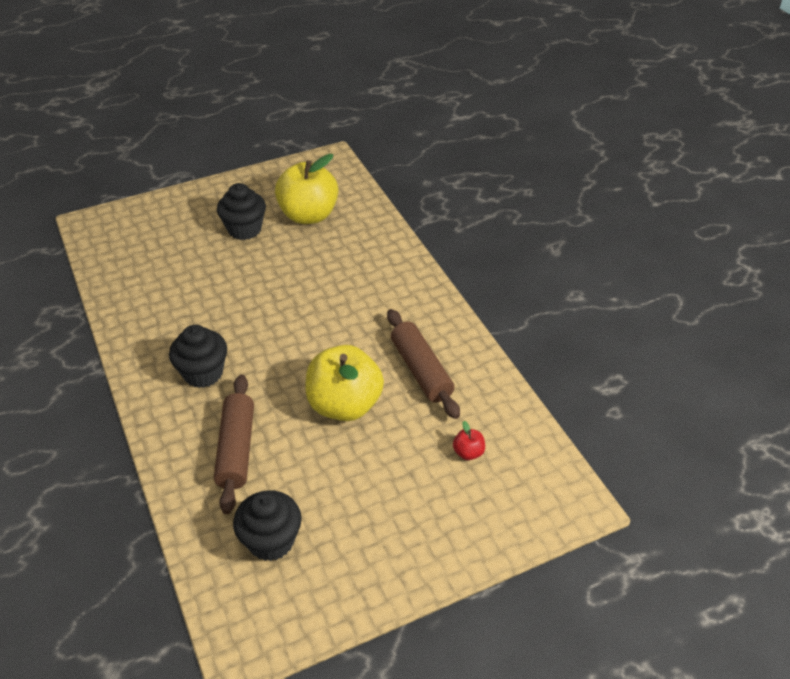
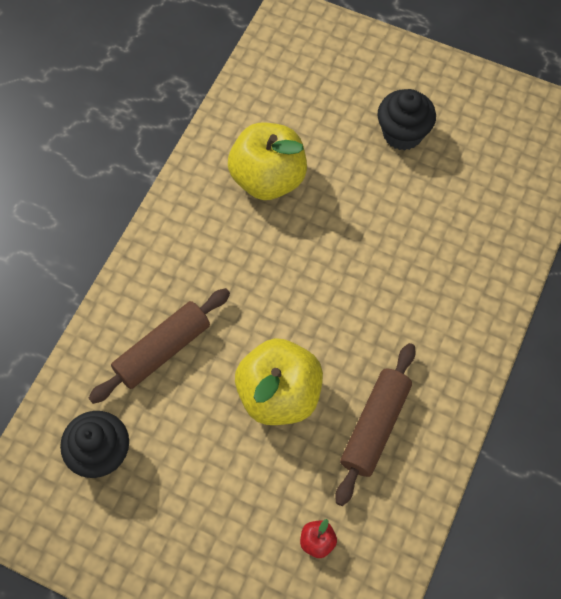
camera: 50 degrees right, 20 degrees up
(203, 373) = (214, 254): black cupcake -> none
(308, 215) = (474, 168): yellow apple -> yellow apple (268, 179)

